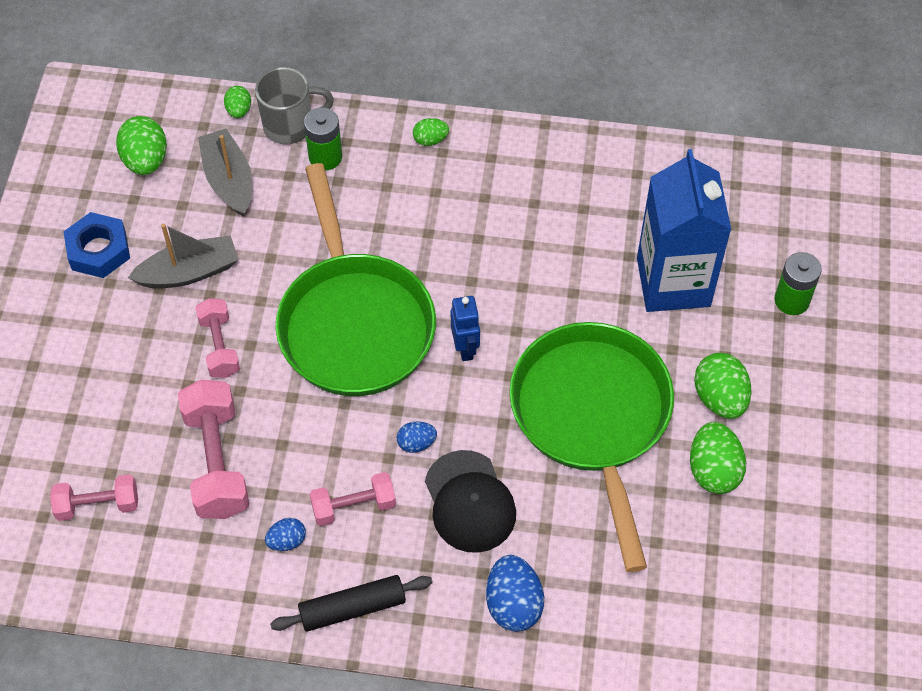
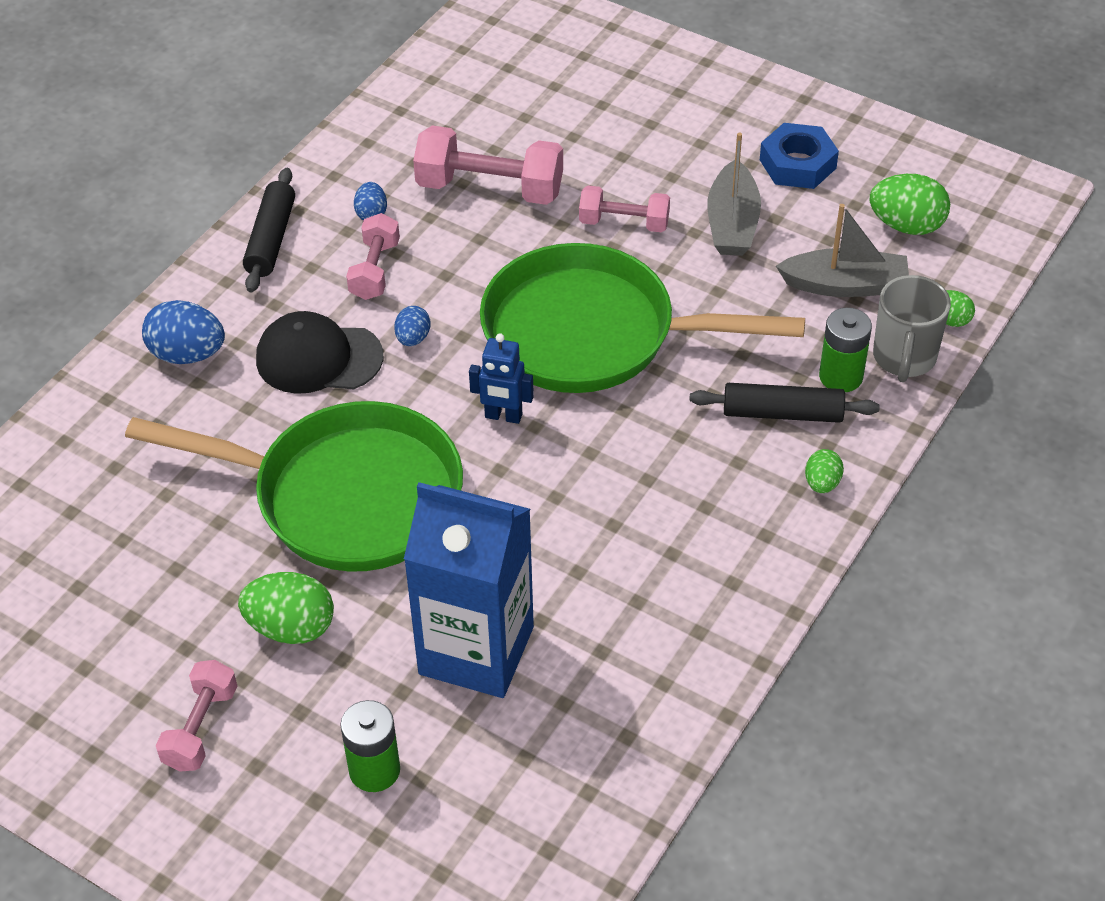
camera: 115 degrees right, 10 degrees down
(98, 505) = (496, 102): pink dumbbell -> pink dumbbell (201, 728)
(377, 180) = (782, 413): none -> black rolling pin
(713, 470) = (208, 581): green egg -> none

